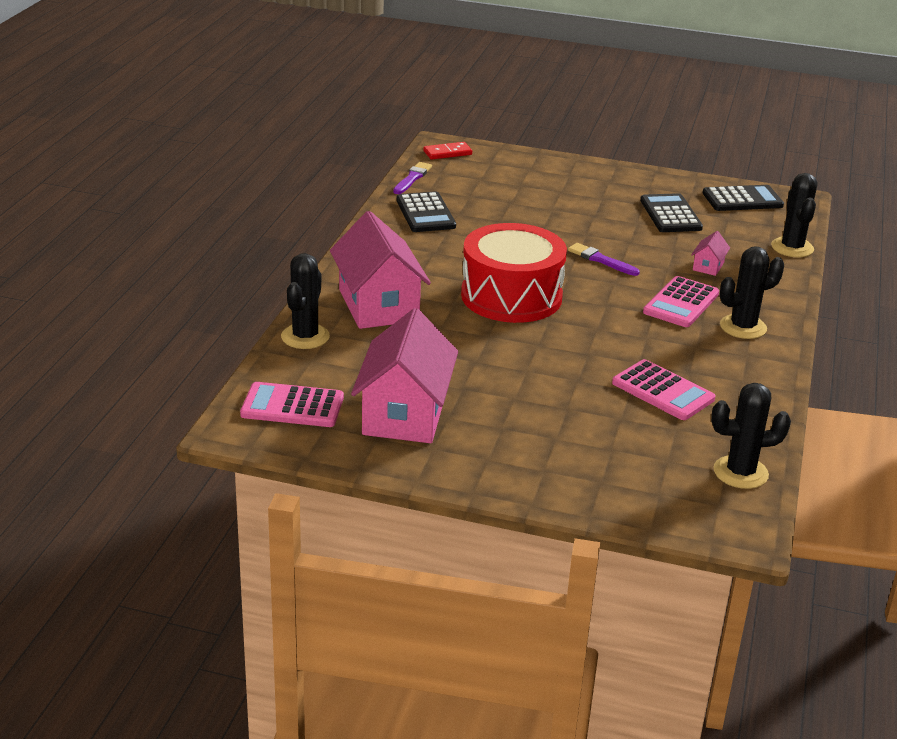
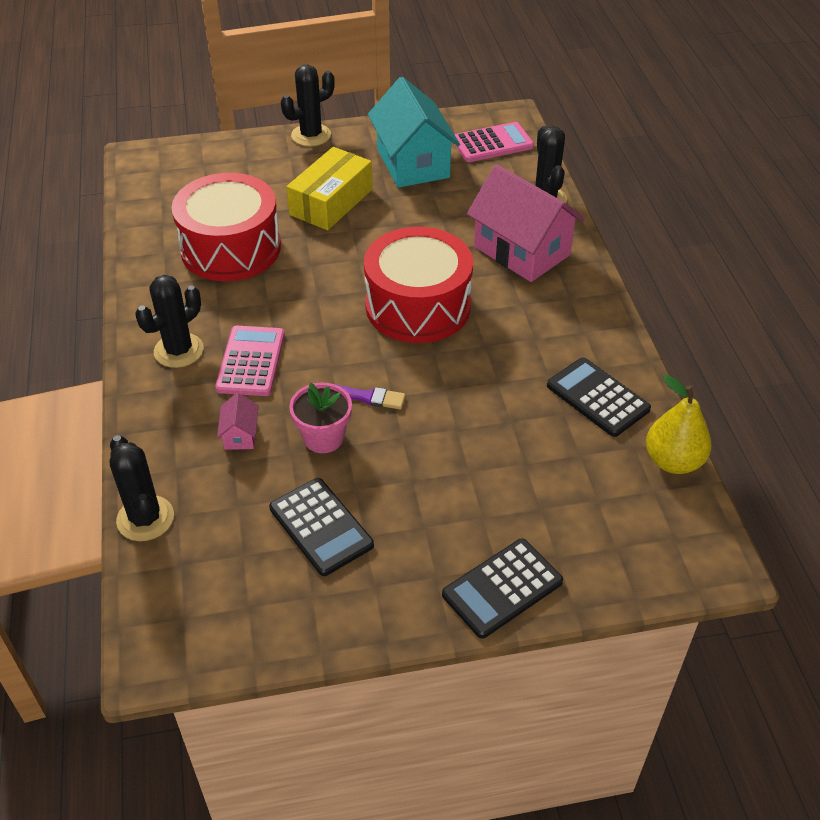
camera: 155 degrees right, 15 degrees up
(405, 414) = (412, 163): pink house -> turquoise house
(412, 178) = (673, 461): purple brush -> yellow pear
(447, 153) = (687, 545): red domino -> none
(529, 402) = (331, 202): none -> yellow box
(645, 249) = (323, 438): none -> pink flower pot
(663, 391) = (231, 248): pink calculator -> red drum
(740, 472) = (149, 198): black cactus -> black cactus (311, 135)
(742, 199) = (235, 615): black calculator -> black calculator (502, 588)

